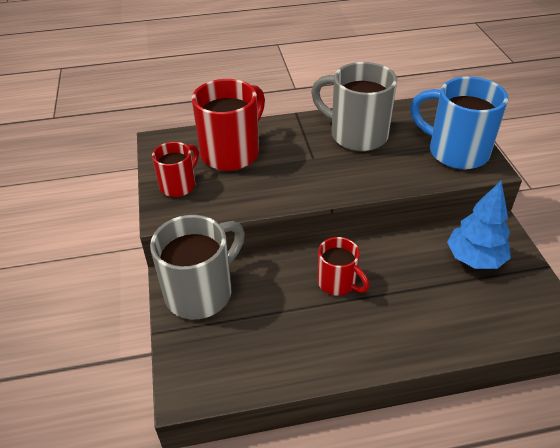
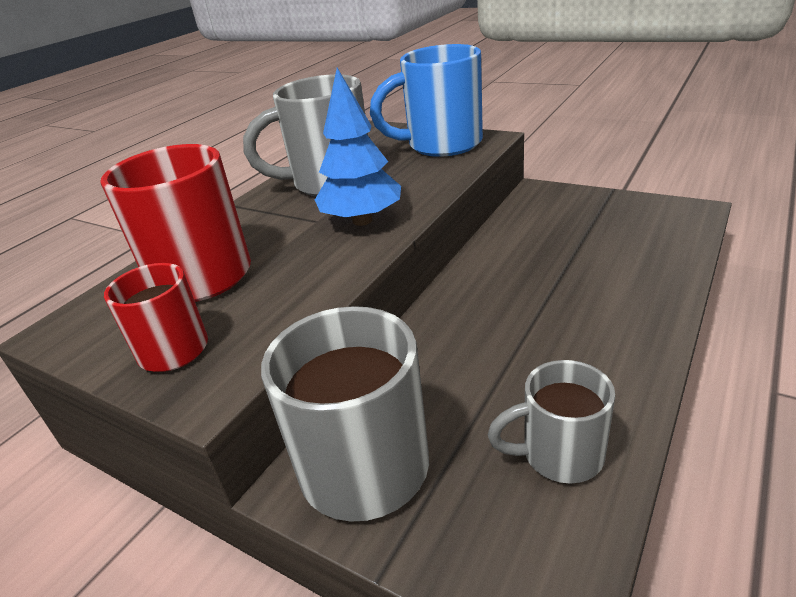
camera: 45 degrees left, 10 degrees down
(261, 358) = (559, 455): none -> grey mug
(338, 283) = (497, 319): red mug -> none
(474, 259) = (562, 219): blue tree -> blue tree (362, 220)

